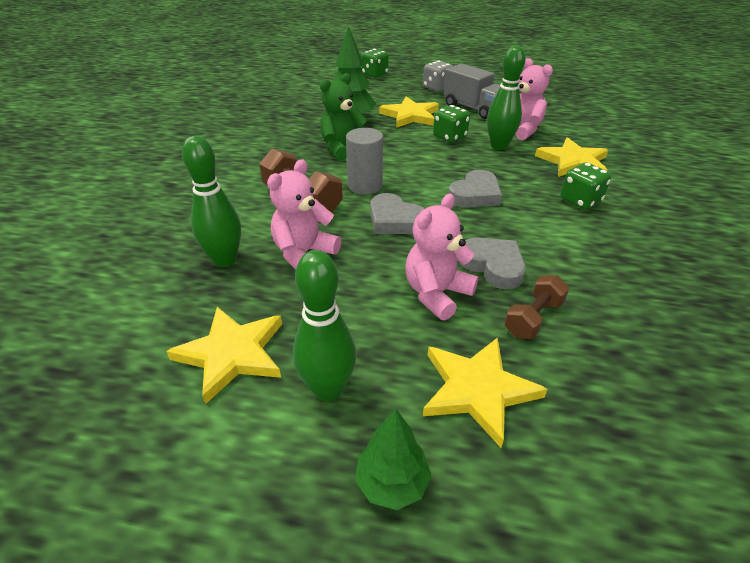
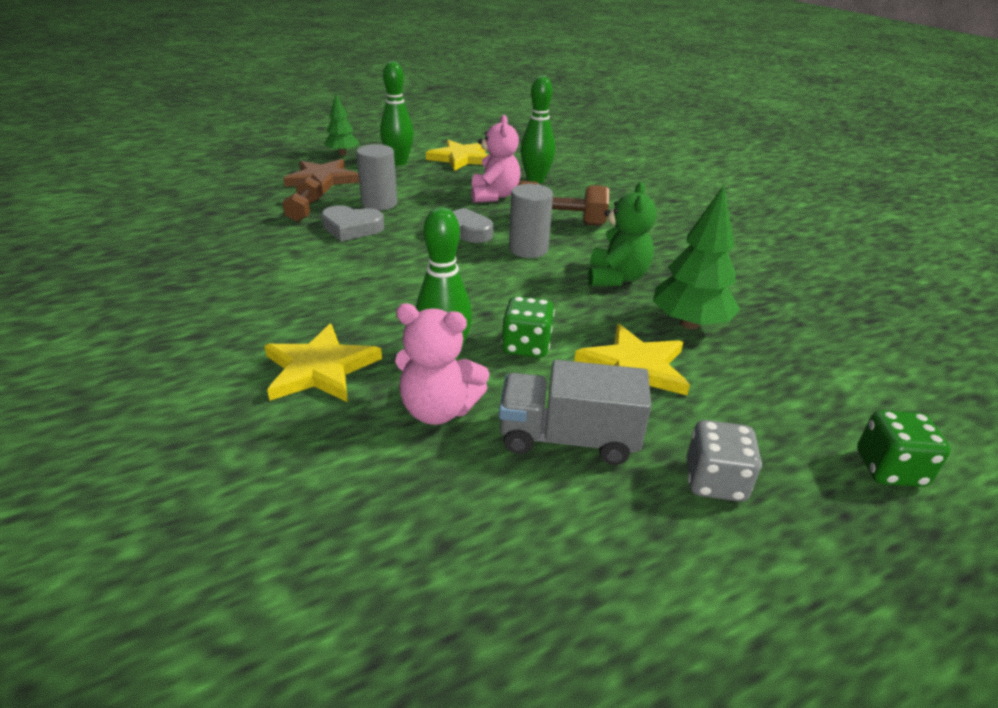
camera: 140 degrees right, 5 degrees down
(436, 294) = (379, 204): pink teddy bear -> grey cylinder
(475, 195) = (414, 276): grey heart -> none
(477, 390) = (323, 180): yellow star -> brown star
(580, 201) = (293, 309): green dice -> none

